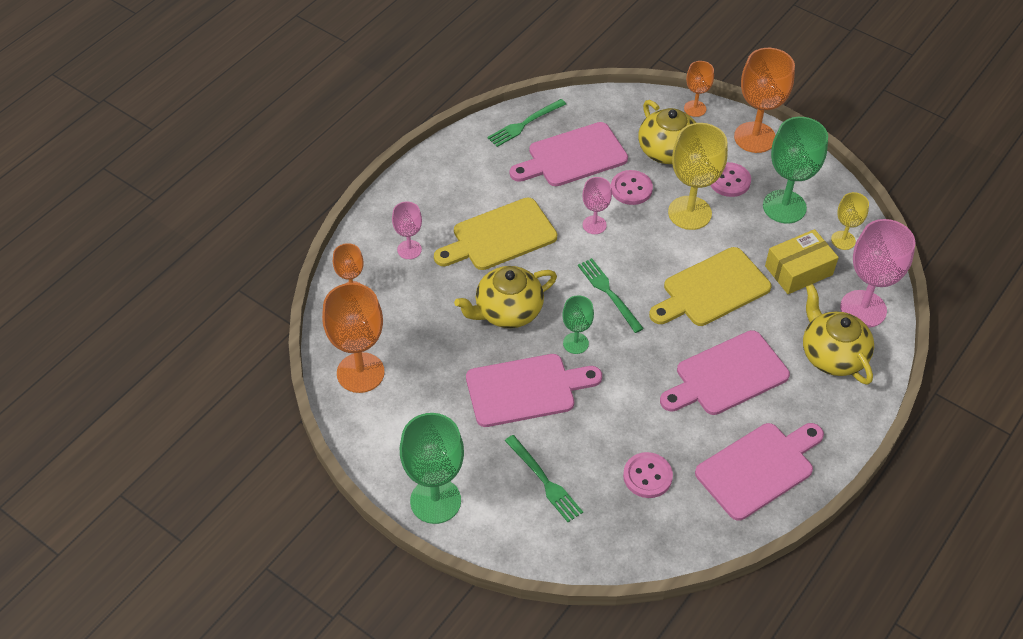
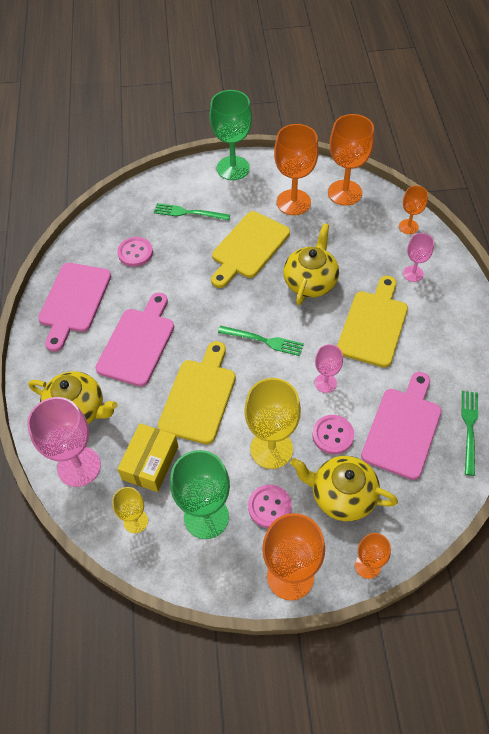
camera: 140 degrees right, 5 degrees up
(423, 404) = (293, 202): none -> orange goblet
(526, 389) = (248, 248): pink cutting board -> yellow cutting board
(575, 343) = (249, 293): green goblet -> none

